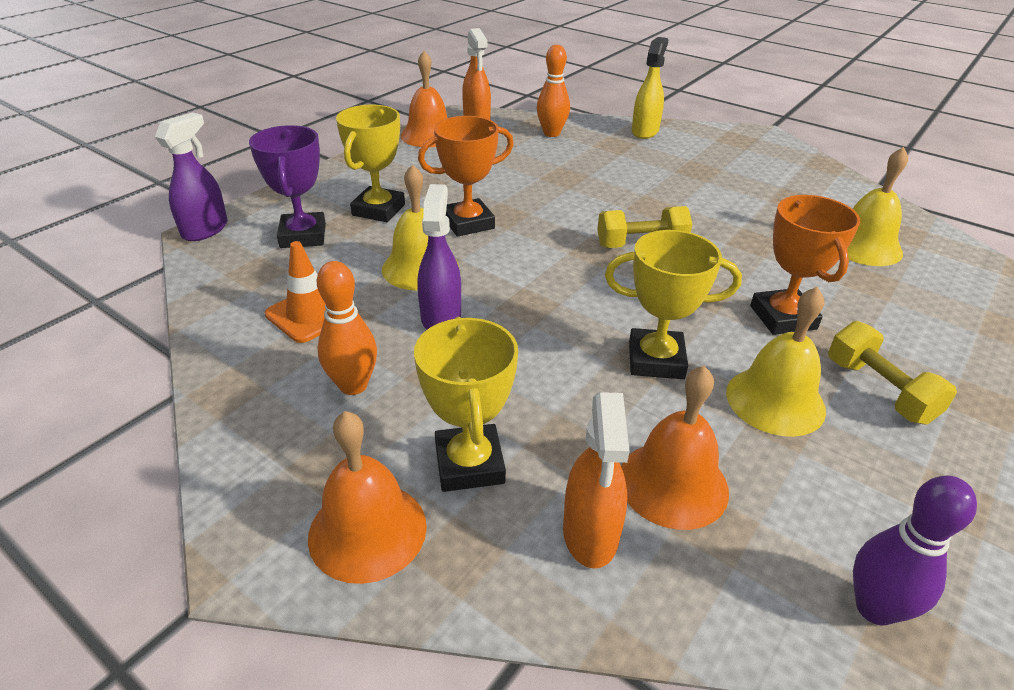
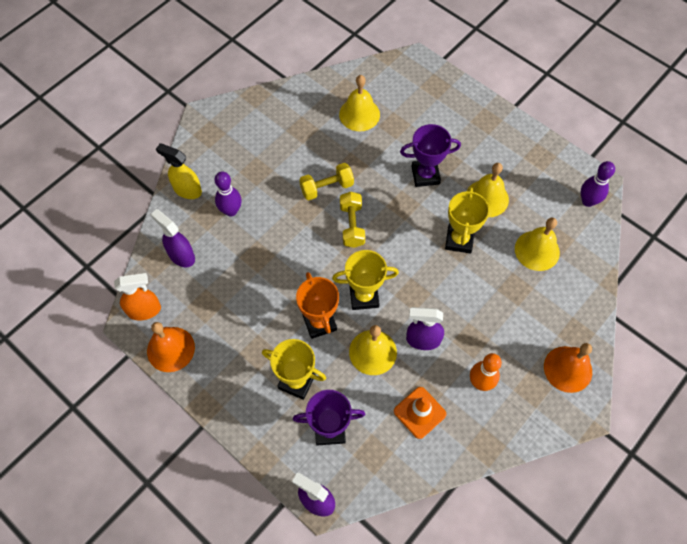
camera: 85 degrees left, 25 degrees up
(469, 464) = (530, 328): yellow trophy -> yellow trophy (364, 296)
(551, 133) = (181, 255): orange bowling pin -> purple spray bottle
(590, 534) = (564, 285): orange spray bottle -> none
(626, 157) = (231, 211): none -> purple bowling pin
(673, 483) = (537, 250): orange bell -> yellow bell
(783, 317) = (425, 175): orange trophy -> purple trophy
(879, 390) = (479, 156): yellow dumbbell -> yellow dumbbell (327, 188)

